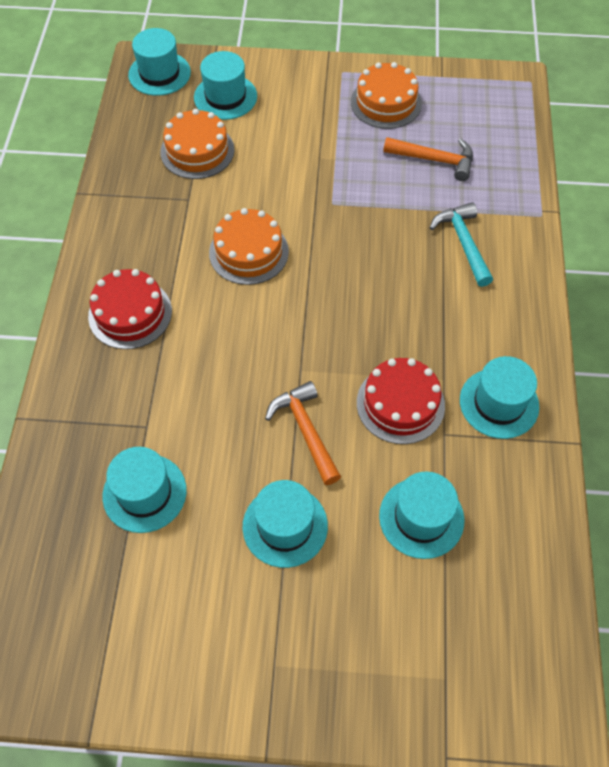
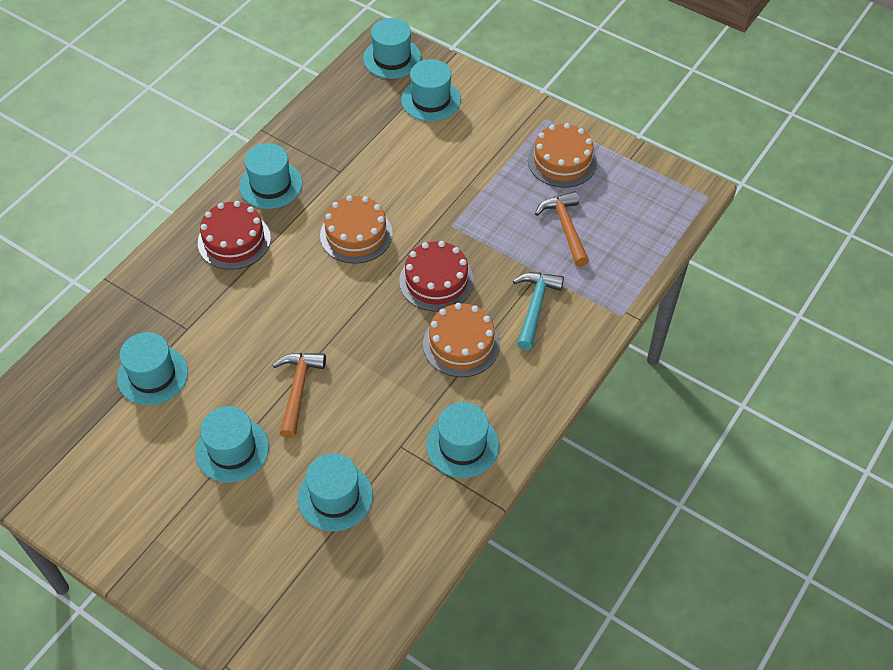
camera: 30 degrees right, 5 degrees down
(127, 242) = (270, 185): none -> turquoise hat
(197, 151) = (375, 135): orange cake -> orange cake (461, 344)
(400, 404) = (384, 407): red cake -> red cake (436, 281)
(434, 160) = (565, 228): orange hammer -> orange hammer turned 150 degrees counterclockwise

